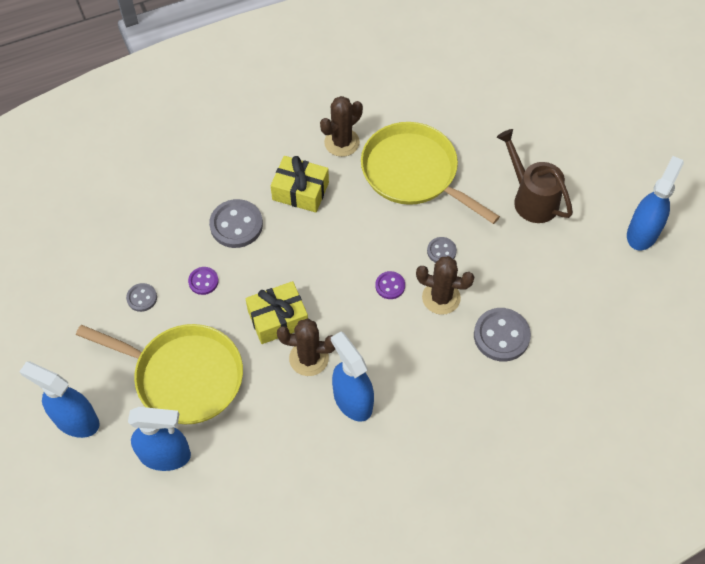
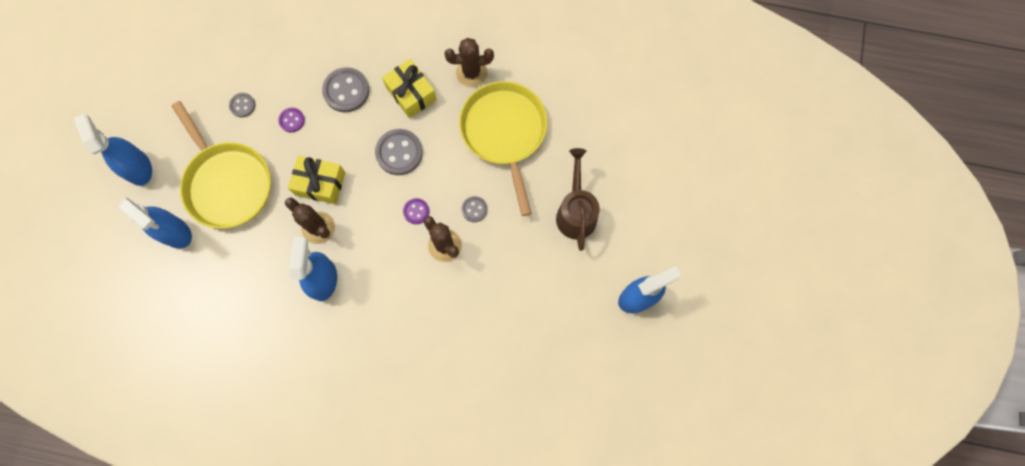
camera: 35 degrees right, 15 degrees up
(501, 336) = (464, 304): grey button -> grey button (399, 153)

